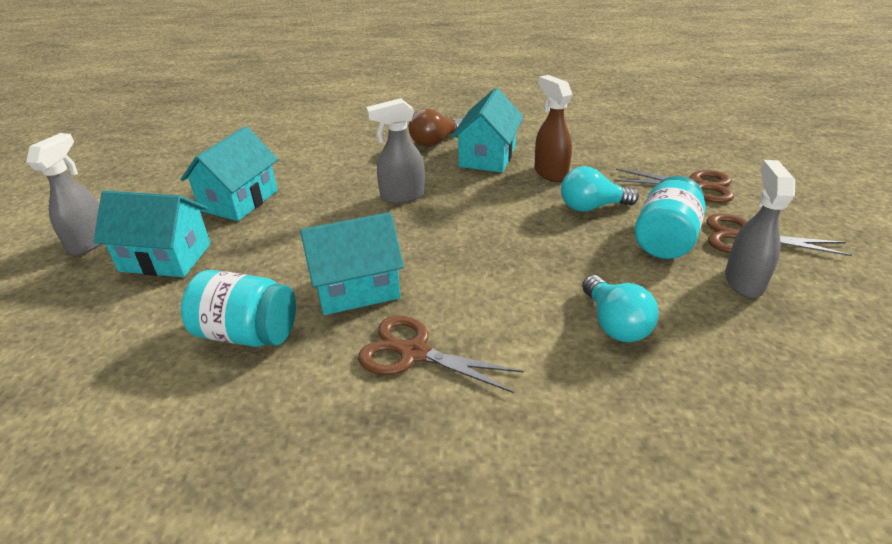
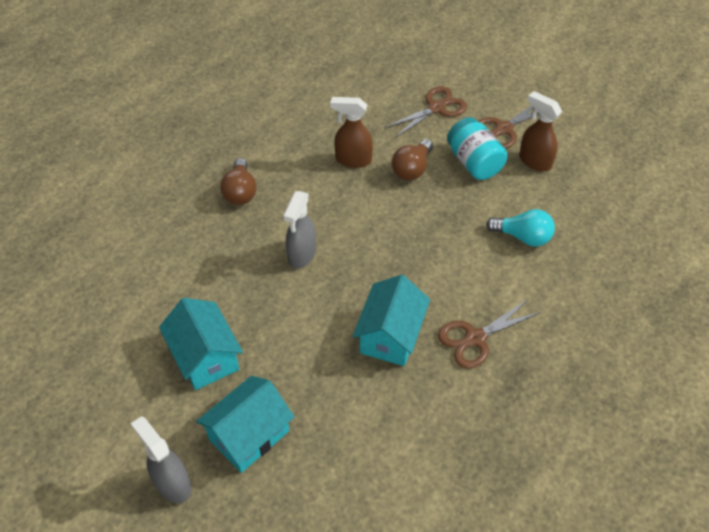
camera: 55 degrees left, 15 degrees up
(247, 333) = (389, 415): turquoise jar -> none
(487, 156) = (296, 177): turquoise house -> none
(591, 207) = (412, 169): turquoise light bulb -> brown light bulb
(743, 281) = (534, 161): grey spray bottle -> brown spray bottle

